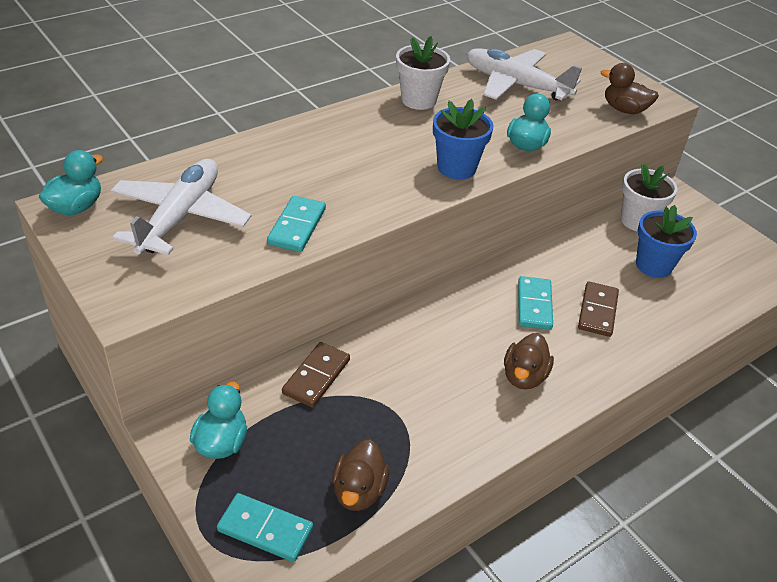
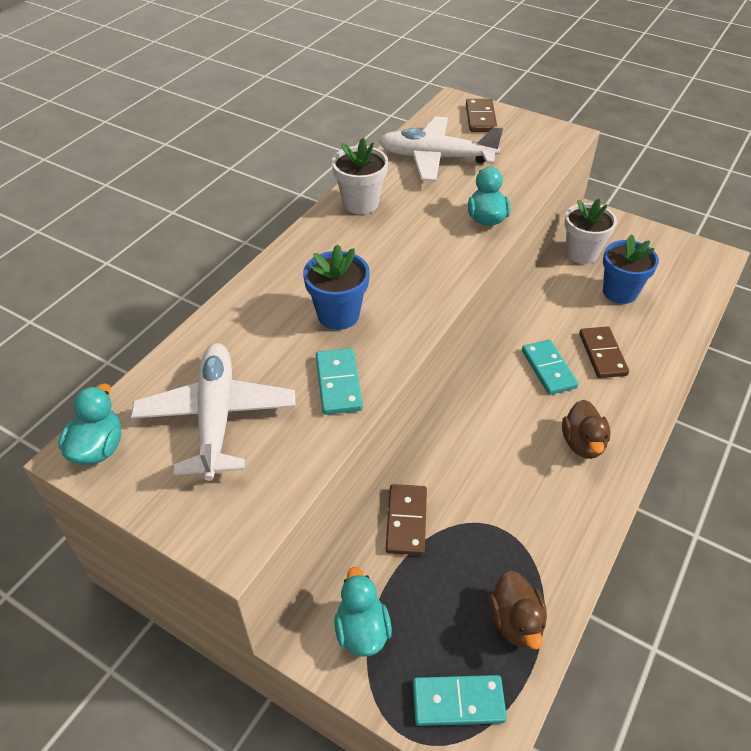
camera: 20 degrees left, 5 degrees up
(456, 168) = (442, 265): blue flower pot -> blue flower pot (338, 315)
(584, 64) = (480, 118): none -> brown domino
(624, 110) = (544, 154): brown duck -> none

